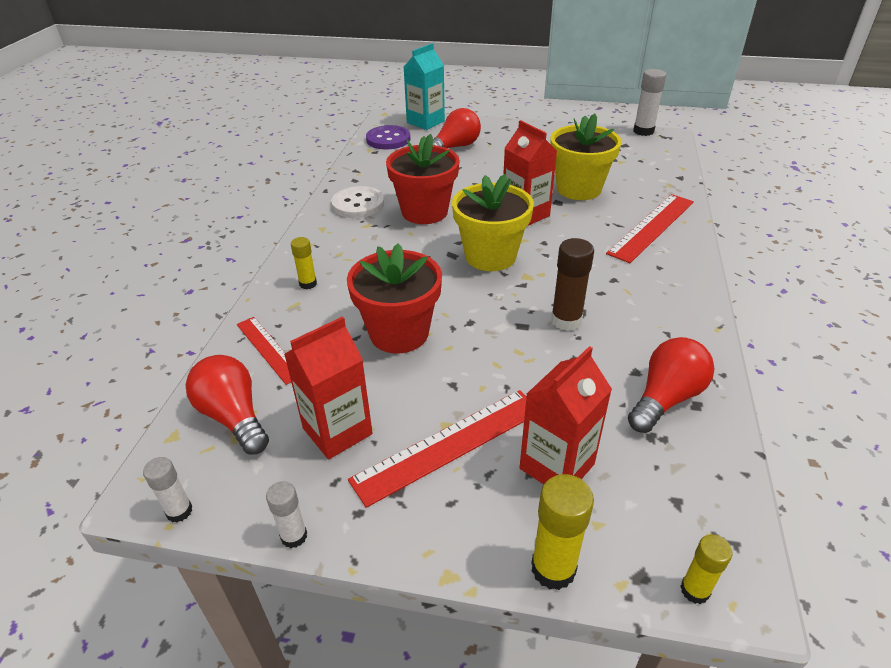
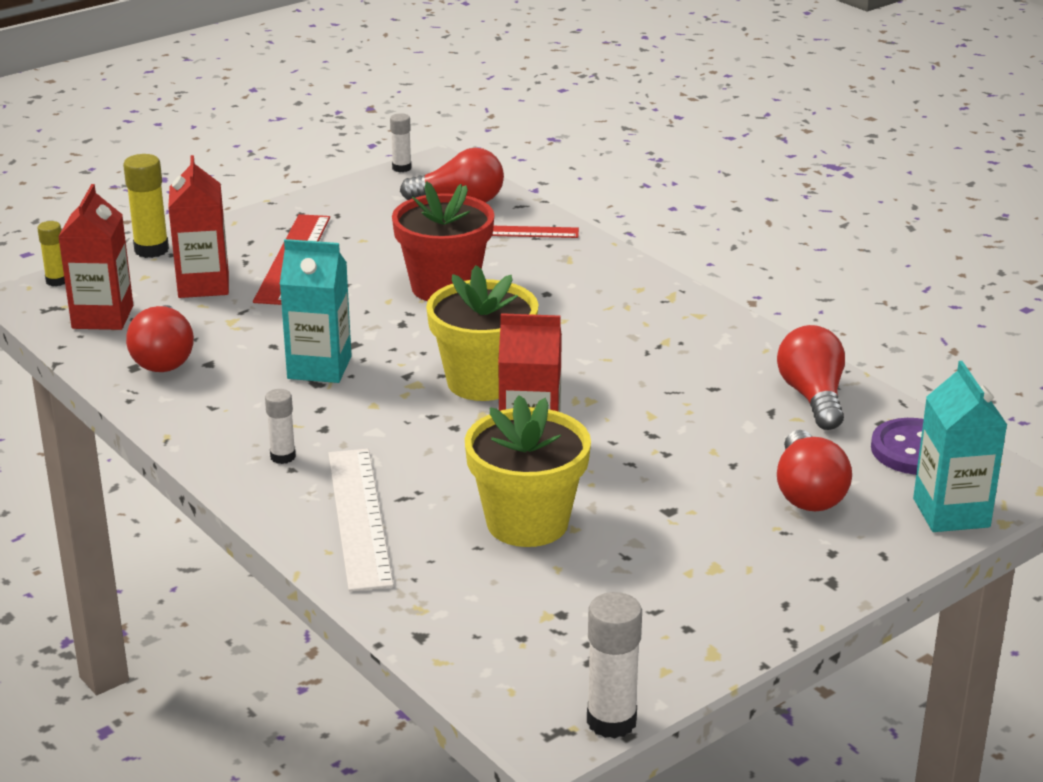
camera: 130 degrees right, 10 degrees down
(294, 536) = (320, 192): white glue stick -> white glue stick (283, 457)
(308, 284) = (594, 274): yellow glue stick -> none
(337, 431) = (379, 228): red carton -> red carton (102, 317)
(358, 204) = (726, 353): white button -> none
(373, 171) = (812, 397): none -> red light bulb
(424, 212) = (641, 386): red flower pot -> none
(566, 320) = (319, 367): brown glue stick -> turquoise carton
(652, 227) = (359, 517): red ruler -> white ruler

